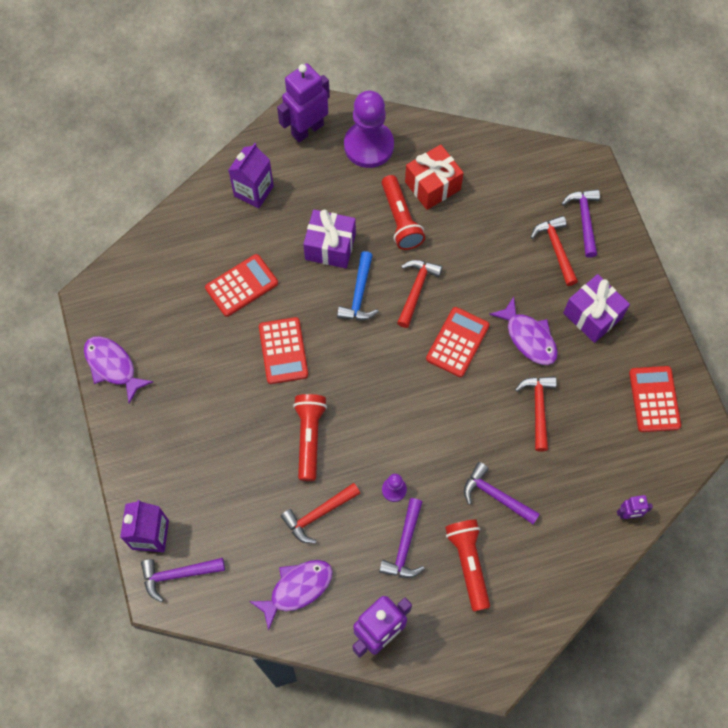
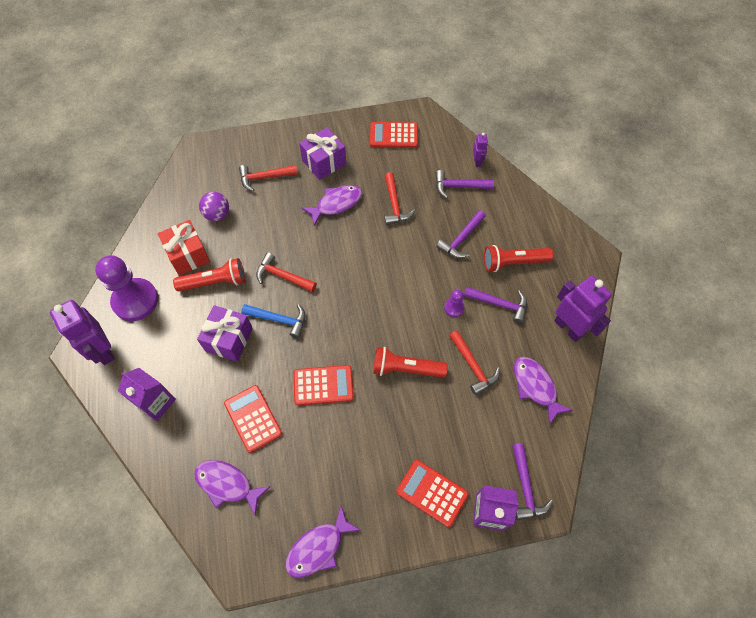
camera: 85 degrees left, 5 degrees down
(172, 273) = (227, 484): none -> purple fish
(457, 342) = (333, 251): red calculator -> red calculator (432, 493)
(493, 205) = (217, 214): none -> purple ball
(538, 409) = (394, 204): red hammer -> red hammer turned 105 degrees counterclockwise
(584, 220) = (244, 157): purple hammer -> purple hammer (459, 186)

